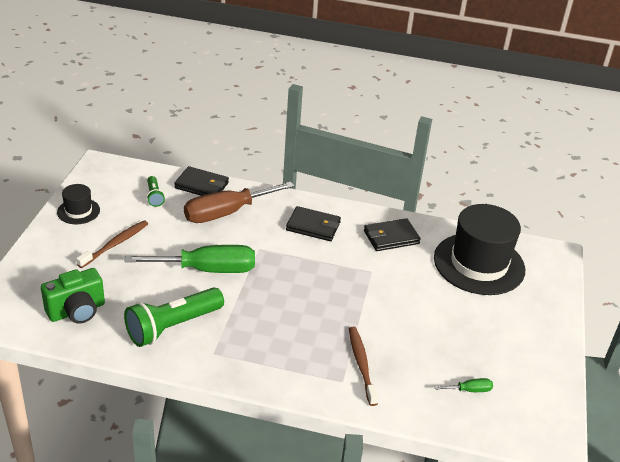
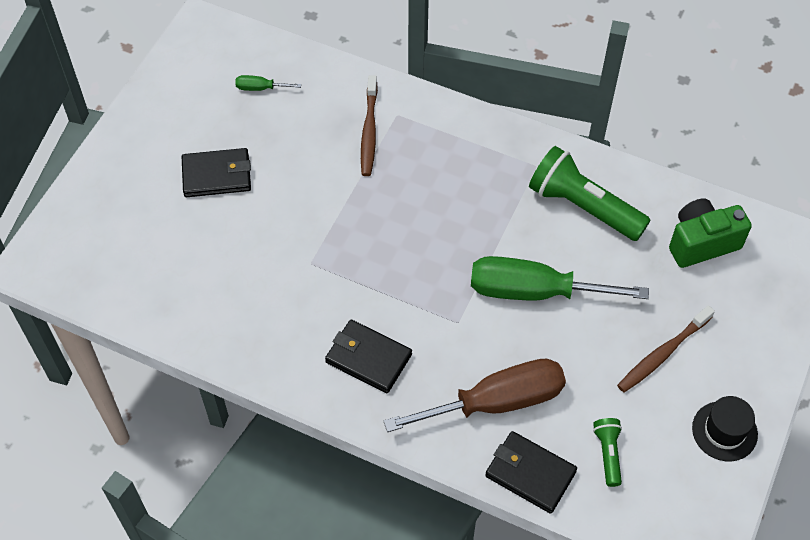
camera: 165 degrees left, 20 degrees up
(172, 326) = (583, 207): green flashlight -> green flashlight turned 120 degrees counterclockwise
(391, 237) = (259, 323): black wallet -> black wallet (217, 175)
(479, 264) = (155, 259): black hat -> none

